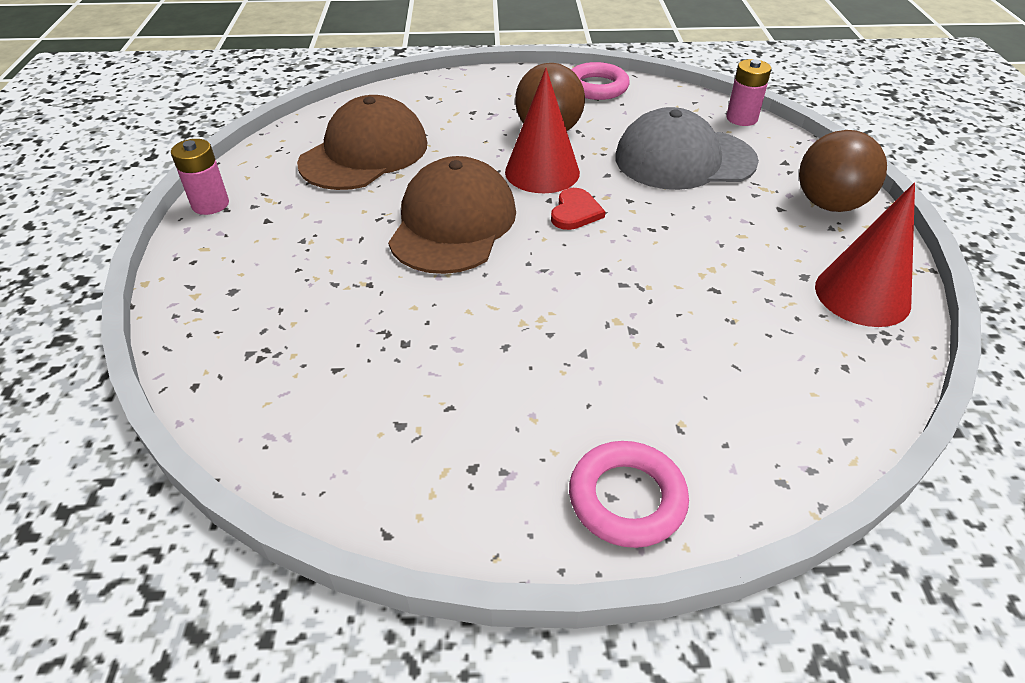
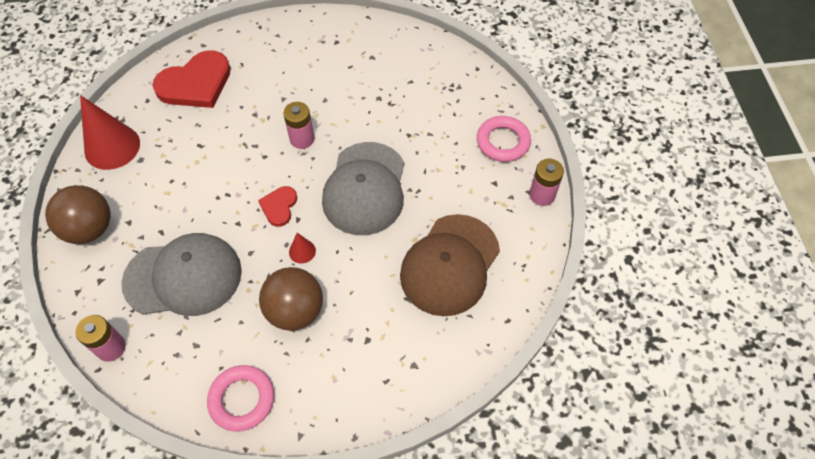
camera: 175 degrees right, 15 degrees up
(453, 224) = (365, 188): brown cap -> grey cap
(542, 172) = (302, 251): red cone -> red cone, size x0.45
(546, 287) = (302, 139): none -> pink battery
(627, 498) = (271, 34): pink ring -> pink ring (503, 142)
(763, 392) = (196, 83): none -> red heart

